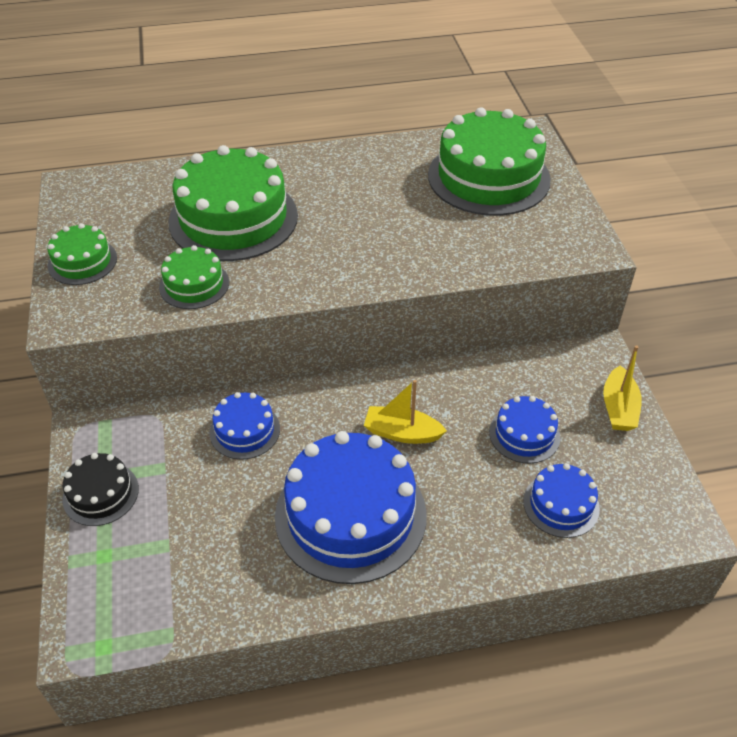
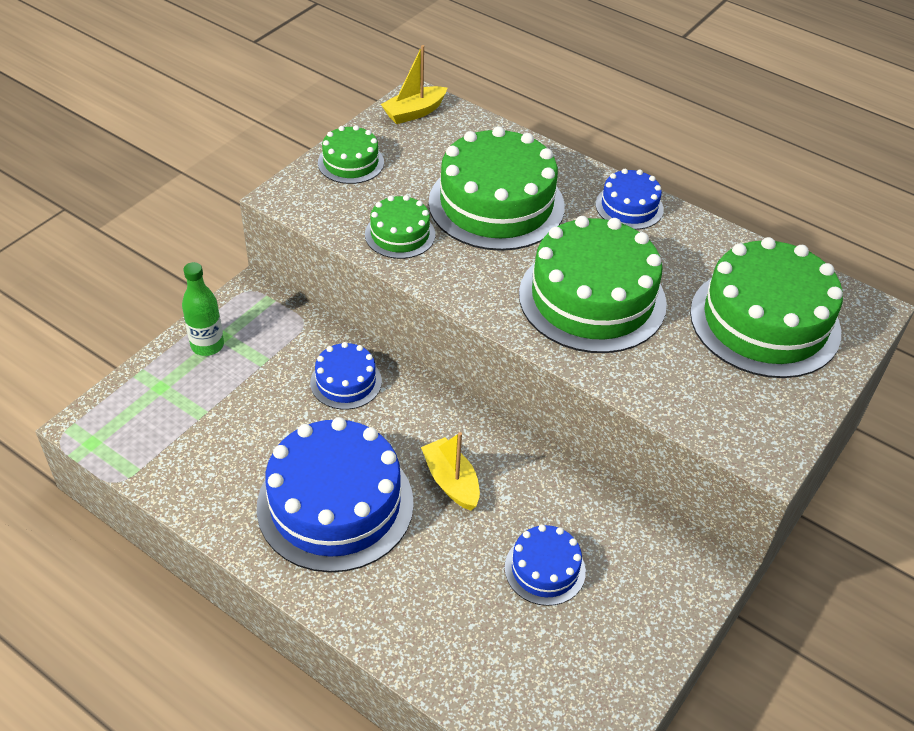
camera: 45 degrees right, 0 degrees up
(100, 493) = (207, 345): black cake -> green bottle
(378, 234) = (592, 298): none -> green cake
(561, 504) = (496, 646): blue cake -> blue cake (629, 207)
(618, 408) = (659, 624): yellow boat -> yellow boat (414, 112)

